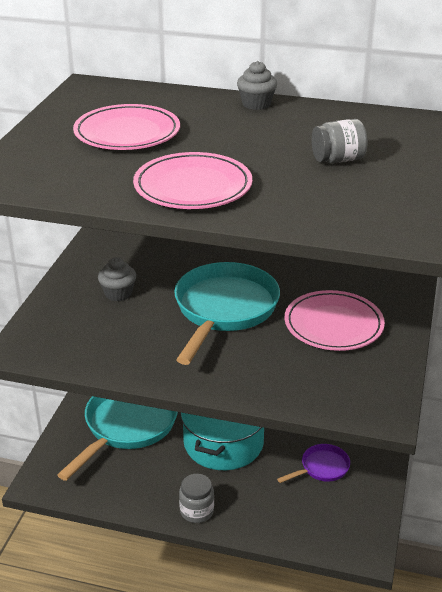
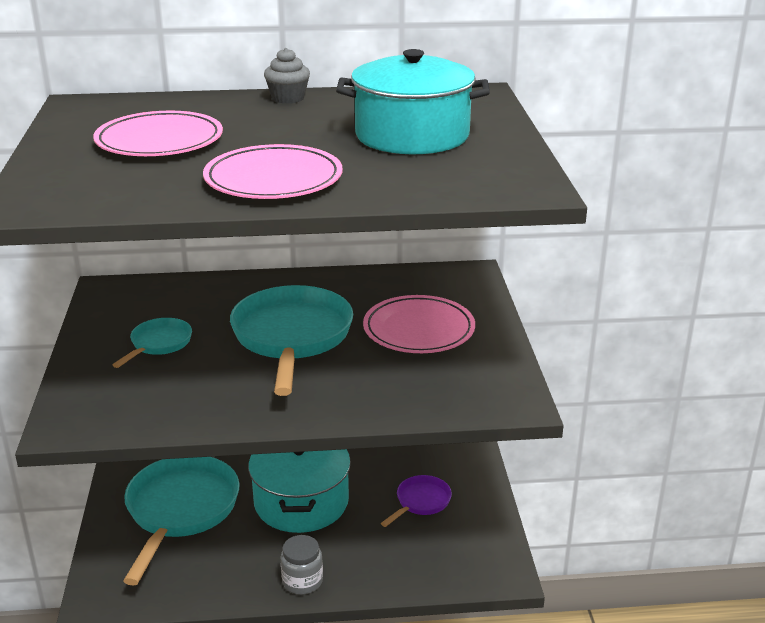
camera: 20 degrees left, 5 degrees down
(118, 293) = (159, 344): grey cupcake -> turquoise pan
(337, 160) = (412, 135): grey jar -> turquoise pot

